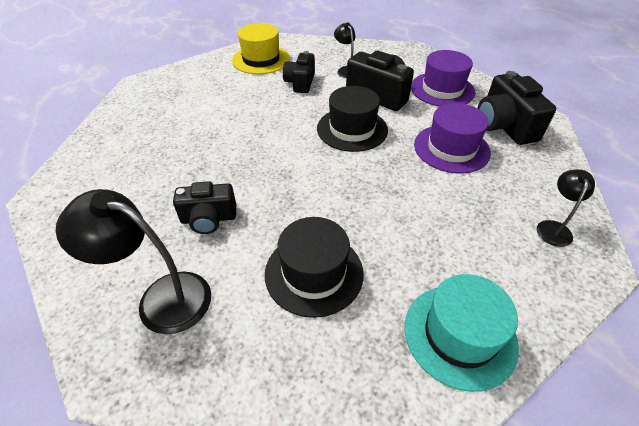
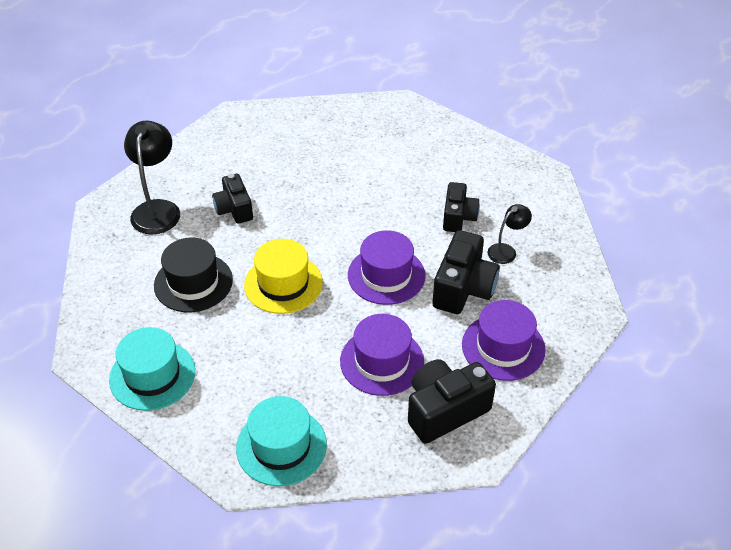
camera: 75 degrees right, 0 degrees up
(261, 59) = (493, 174): yellow hat -> yellow hat (283, 284)
(300, 83) = (458, 217): black camera -> black camera turned 105 degrees clockwise
(352, 129) = (386, 275): black hat -> purple hat
(553, 227) = (281, 446): black lamp -> turquoise hat

